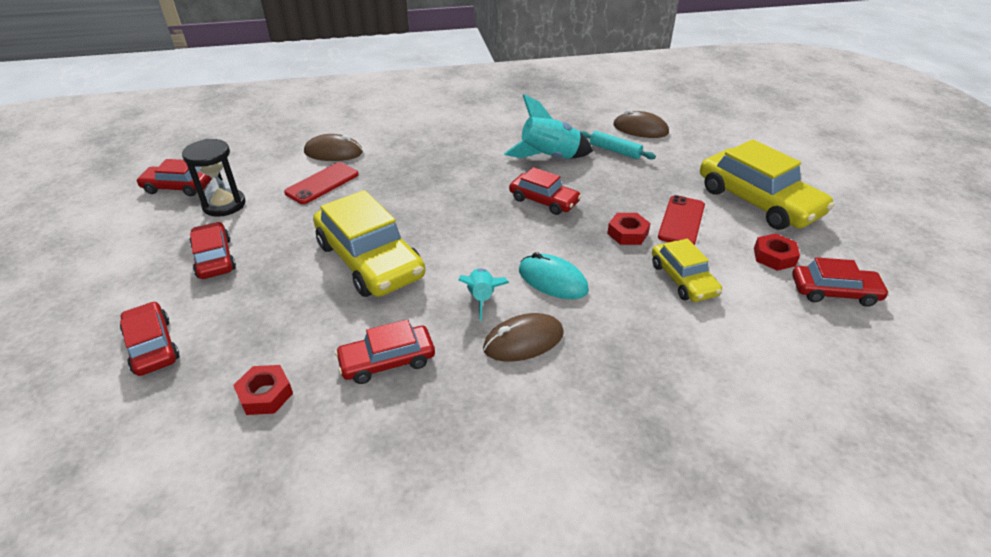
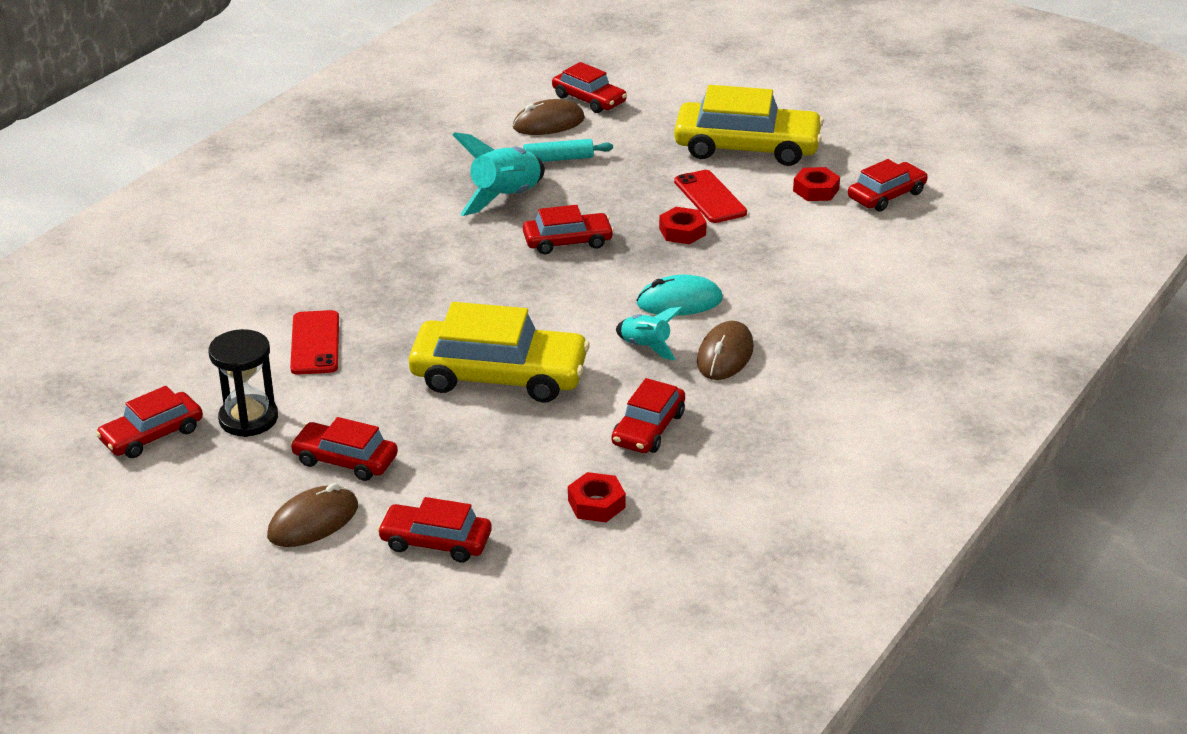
camera: 45 degrees left, 5 degrees down
(333, 152) = (261, 309): brown mouse -> brown mouse (313, 521)
(683, 279) = (774, 245): yellow car -> none
(686, 127) = (589, 99): none -> red car

